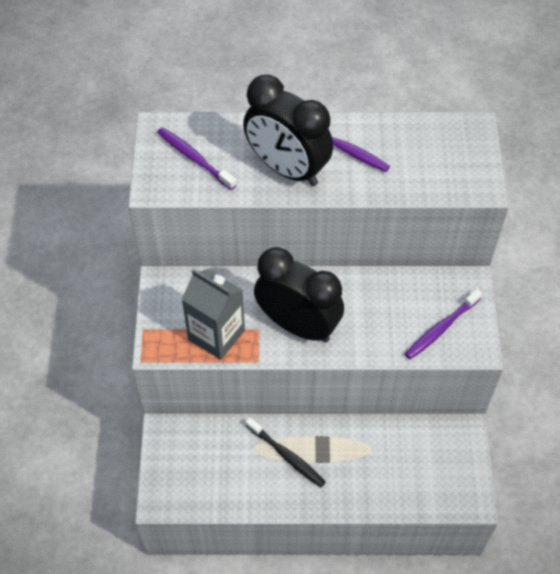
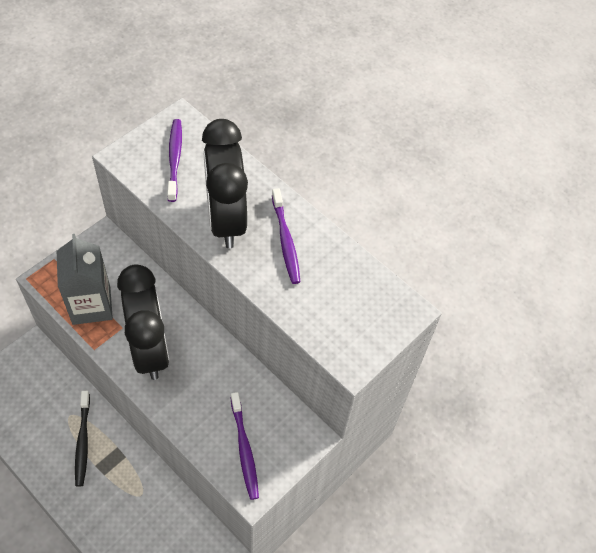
camera: 40 degrees right, 0 degrees up
(441, 328) = (244, 449): purple toothbrush -> purple toothbrush turned 105 degrees counterclockwise

